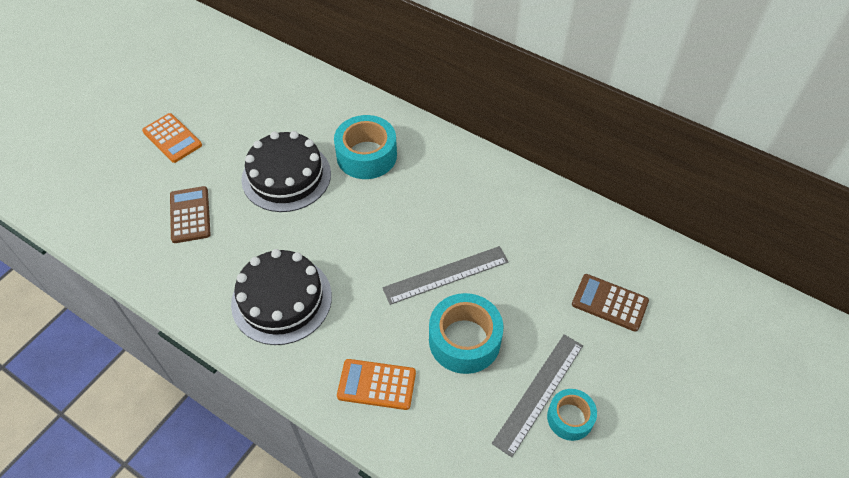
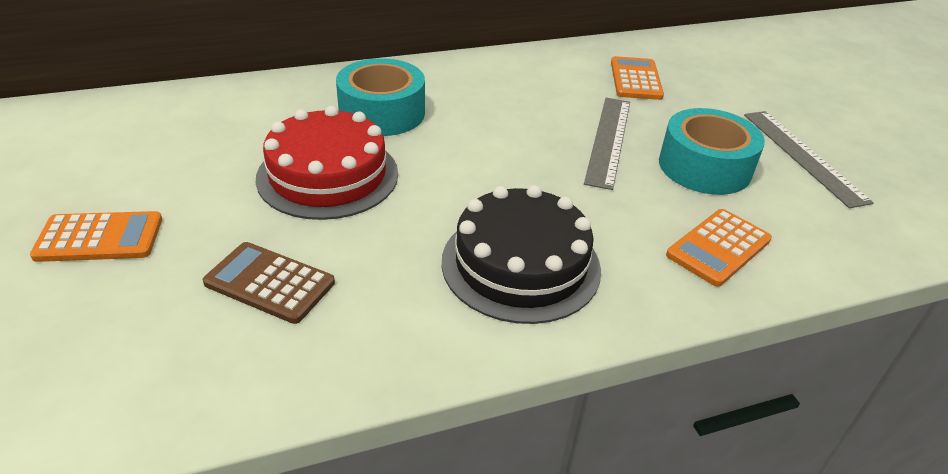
camera: 55 degrees left, 15 degrees down
(286, 176) = (328, 175): black cake -> red cake
(547, 249) = (635, 79): none -> orange calculator
(570, 418) = (843, 153): turquoise tape -> none
(609, 303) = (727, 81): brown calculator -> none

